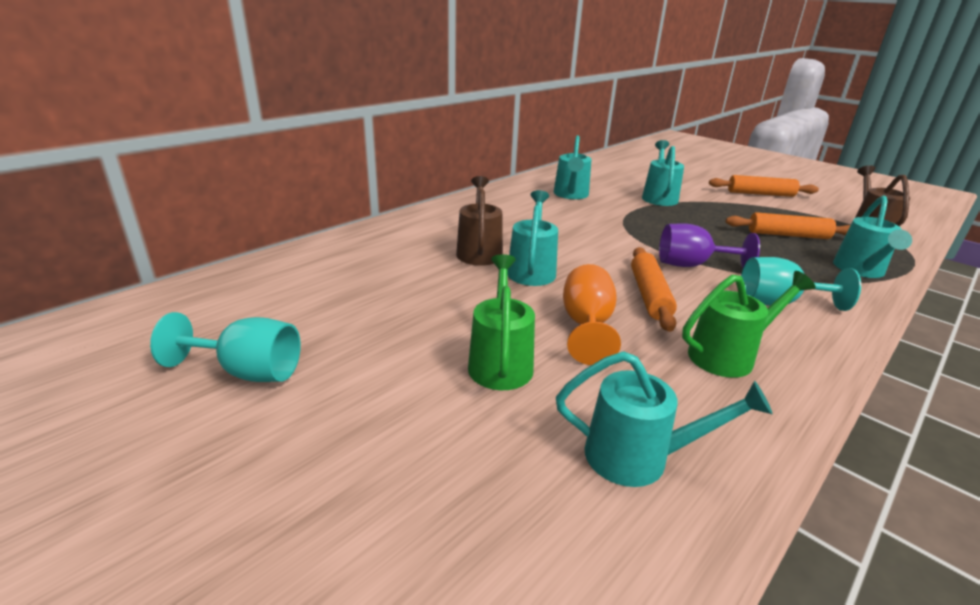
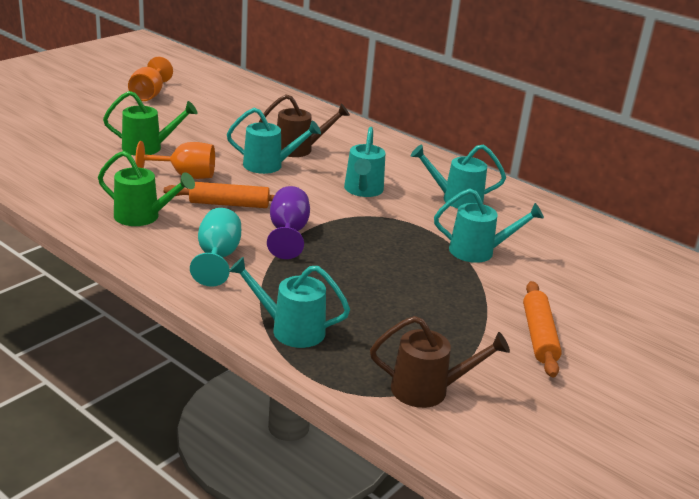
camera: 85 degrees right, 0 degrees up
(248, 372) = (149, 94): turquoise goblet -> orange goblet
(639, 457) = (60, 173): turquoise watering can -> turquoise watering can (363, 191)
(729, 355) = (143, 217): green watering can -> green watering can turned 45 degrees counterclockwise
(788, 235) = (381, 312): orange rolling pin -> none

